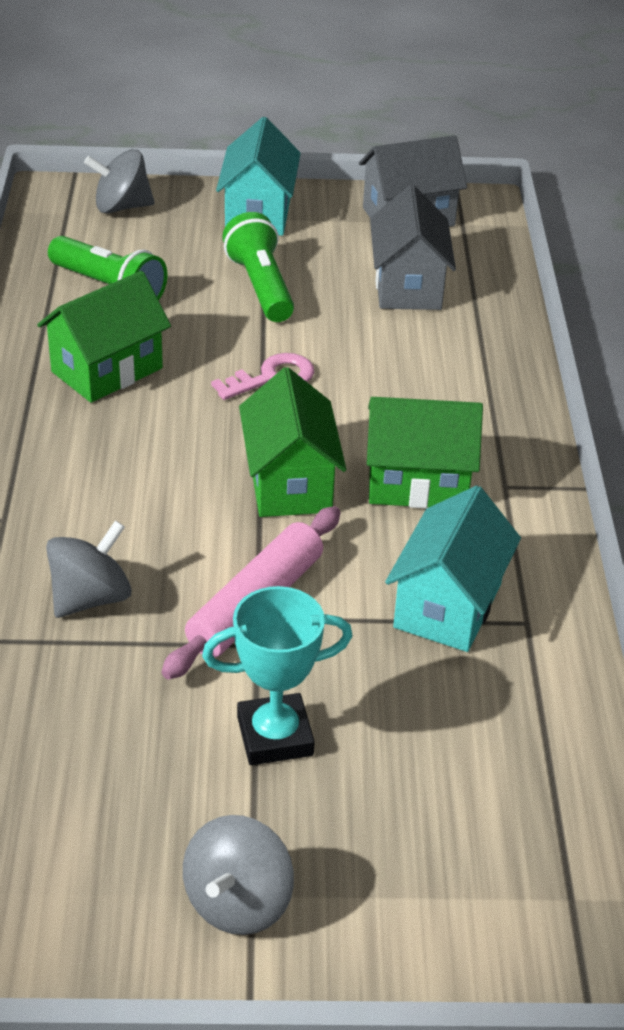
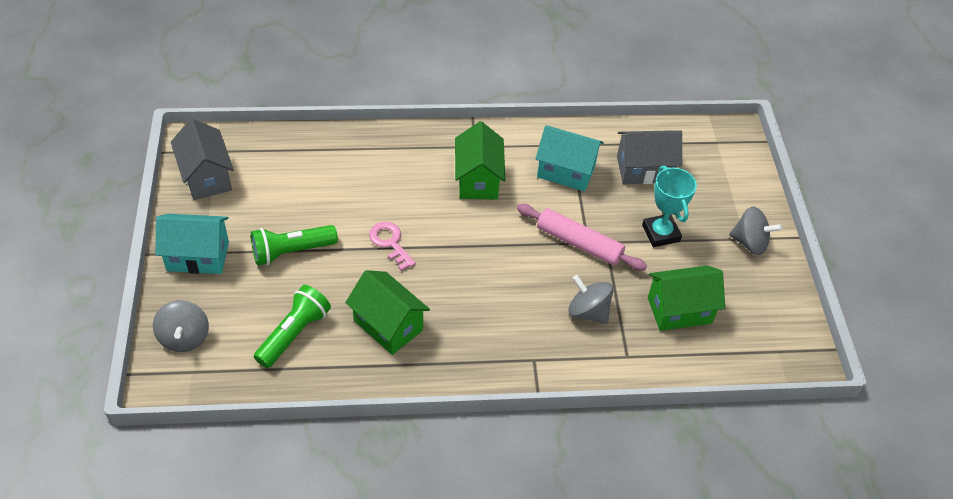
camera: 95 degrees left, 10 degrees up
(289, 483) = (485, 232): green house -> green house (679, 310)
(407, 286) = (290, 179): grey house -> grey house (644, 169)

